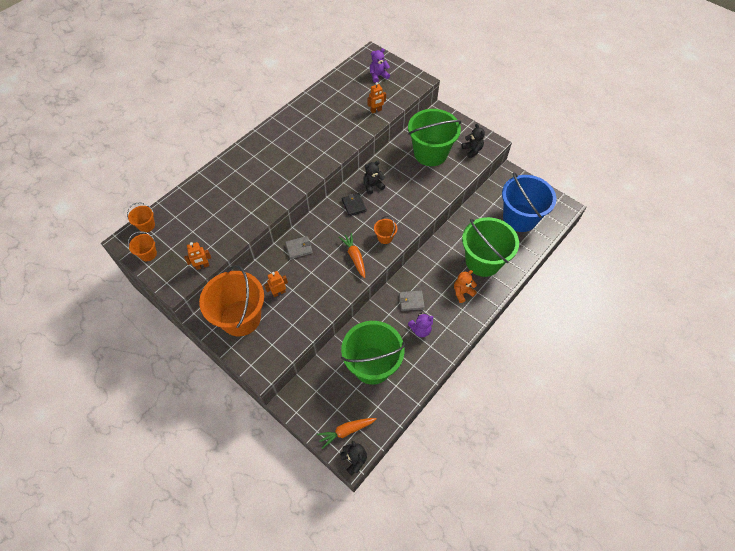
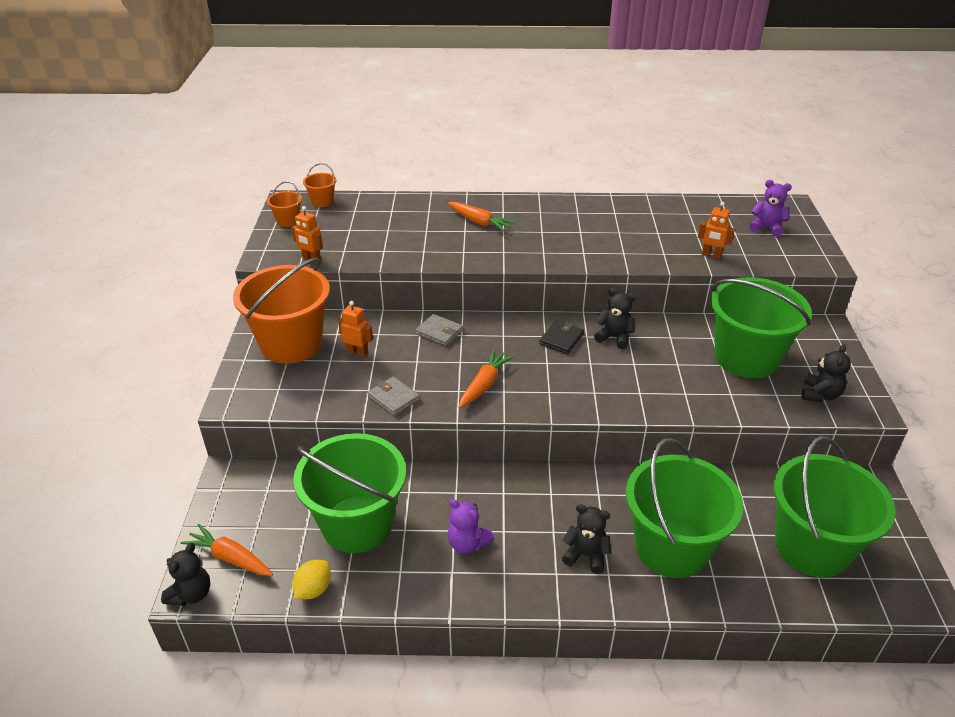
camera: 50 degrees right, 20 degrees down
(252, 172) = (479, 222): none -> orange carrot
(385, 237) = (550, 394): orange bucket -> none
(394, 406) = (313, 589): none -> yellow lemon
(411, 301) = (503, 504): grey wallet -> grey wallet (393, 398)
(462, 292) = (586, 555): orange teddy bear -> black teddy bear
(519, 218) = (812, 547): blue bucket -> green bucket

